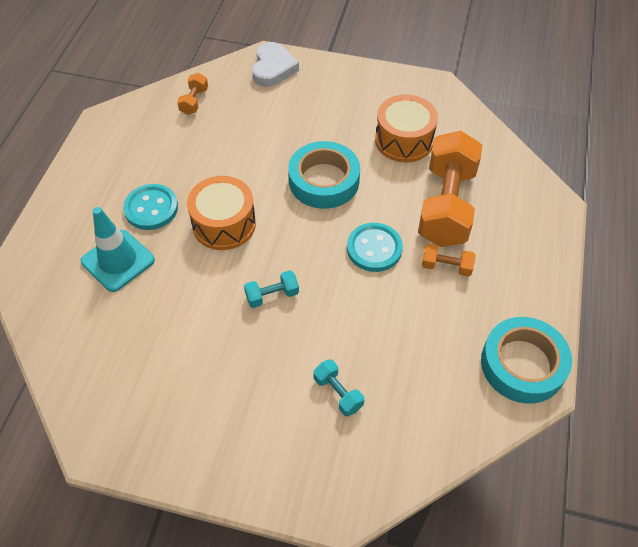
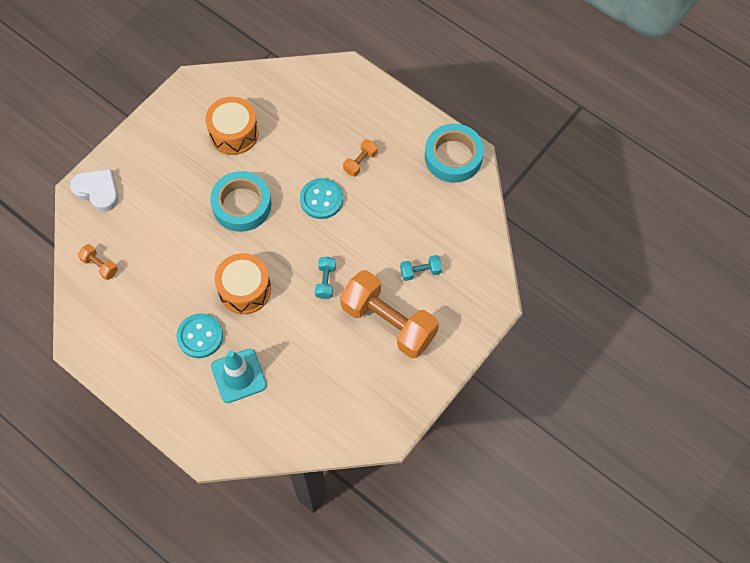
camera: 65 degrees left, 10 degrees up
(446, 205) = (310, 136): orange dumbbell -> orange dumbbell (388, 322)

